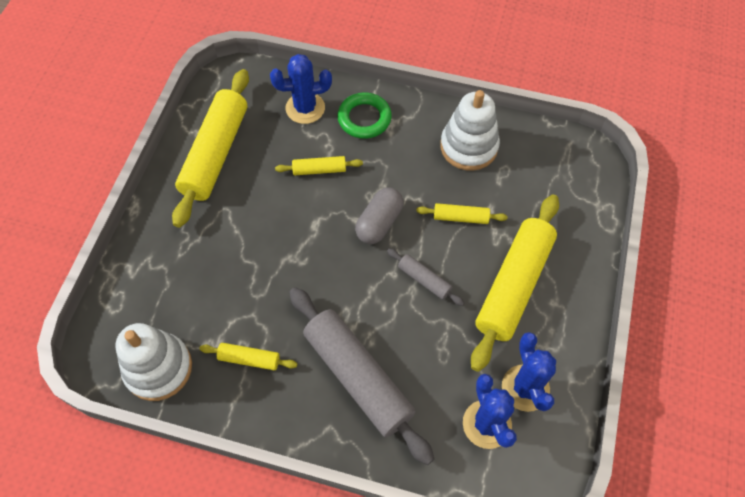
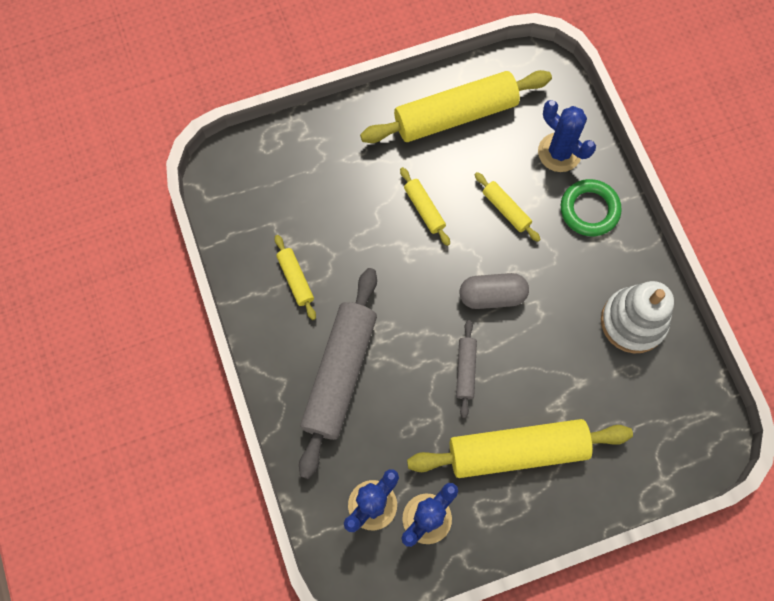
camera: 55 degrees right, 10 degrees up
(158, 368) = (241, 218): white stacking toy -> none
(460, 217) = (551, 362): yellow rolling pin -> yellow rolling pin (424, 209)

